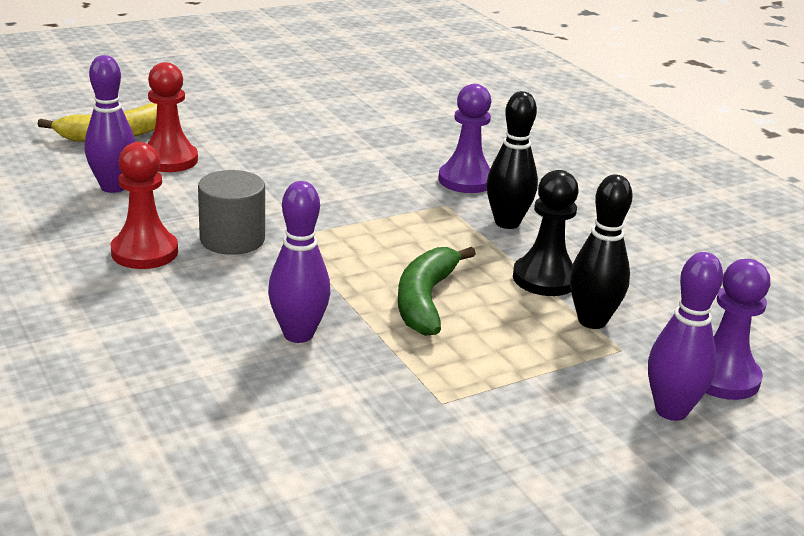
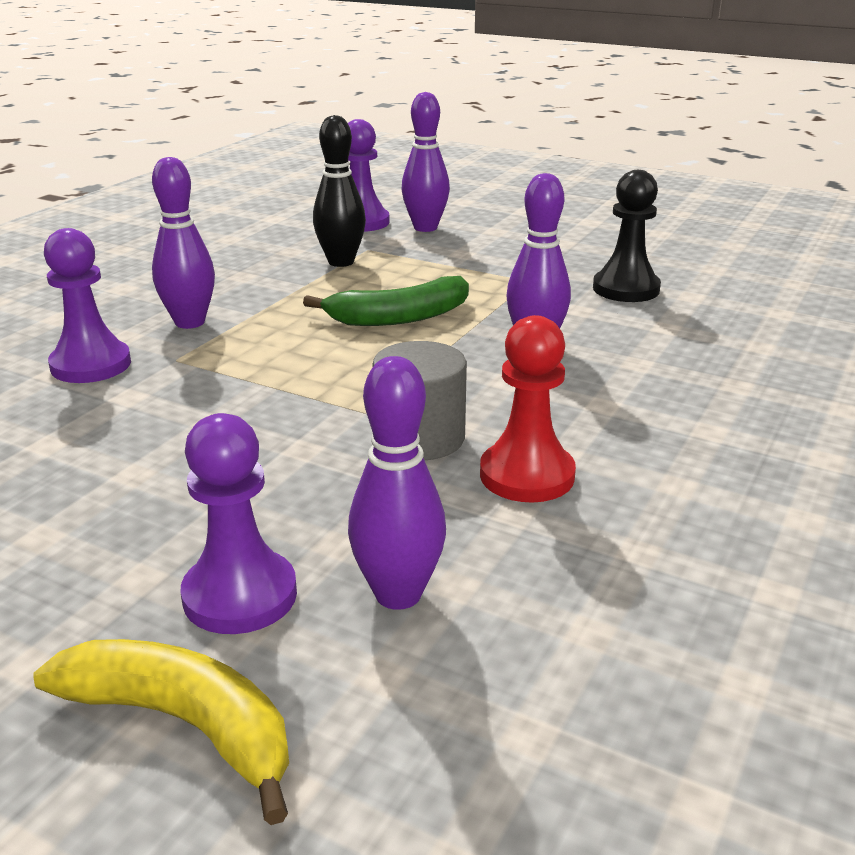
camera: 120 degrees left, 0 degrees up
(169, 160) = (240, 595): red pawn -> purple pawn
(507, 223) = (190, 322): black bowling pin -> purple bowling pin
(545, 279) = (291, 287): black pawn -> black pawn (626, 289)

